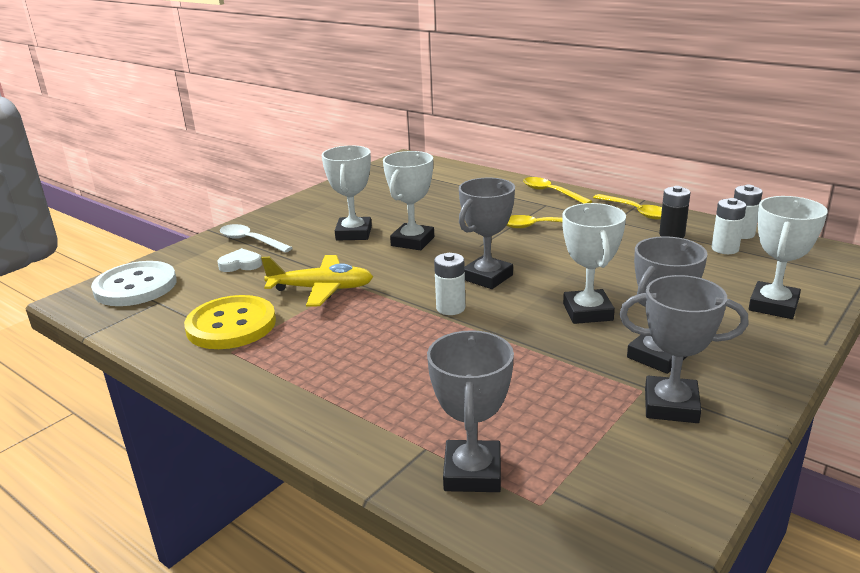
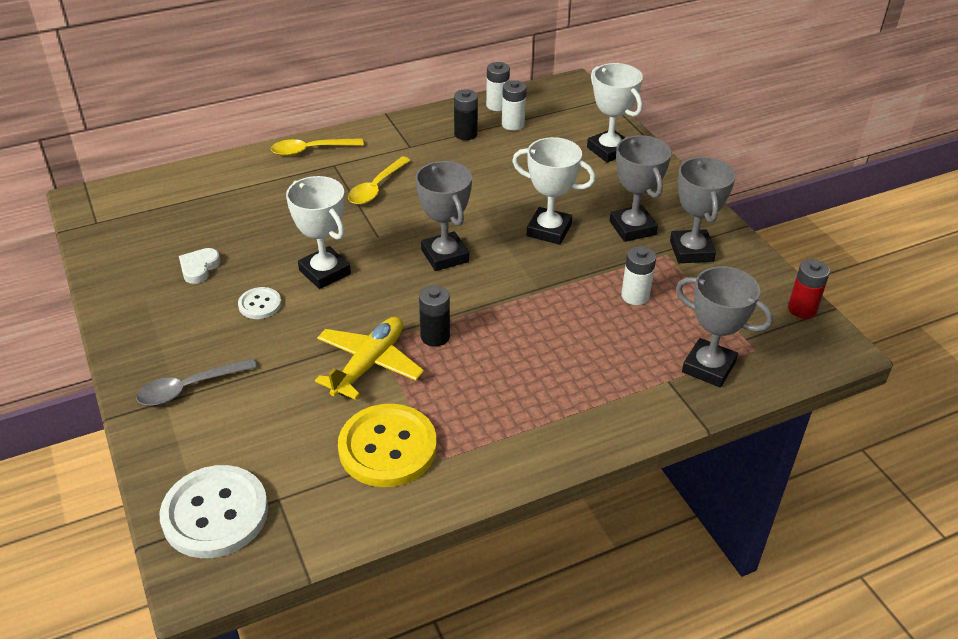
camera: 65 degrees left, 15 degrees up
(240, 264) = (247, 410): white heart -> white heart (199, 268)
(251, 241) = (189, 388): white spoon -> grey spoon
(354, 233) = (260, 304): white trophy -> white button
(378, 304) = (435, 336): none -> black battery
(450, 308) = (480, 296): white battery -> white battery (635, 296)
(635, 211) = (404, 128): yellow spoon -> none
(668, 530) = (802, 309): none -> red battery
(671, 406) = (691, 251): grey trophy -> grey trophy turned 45 degrees counterclockwise

